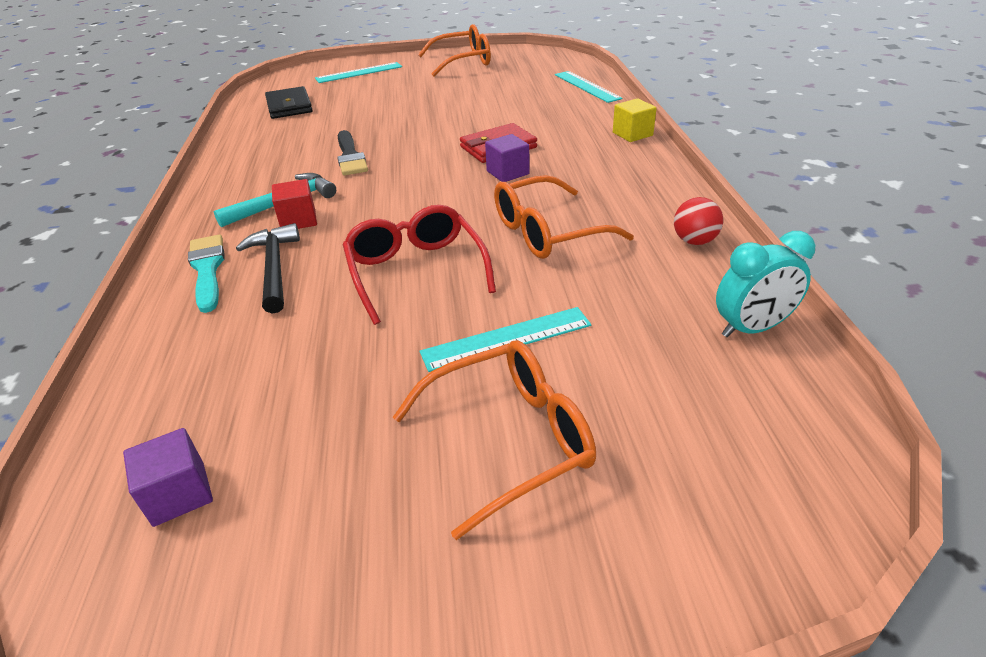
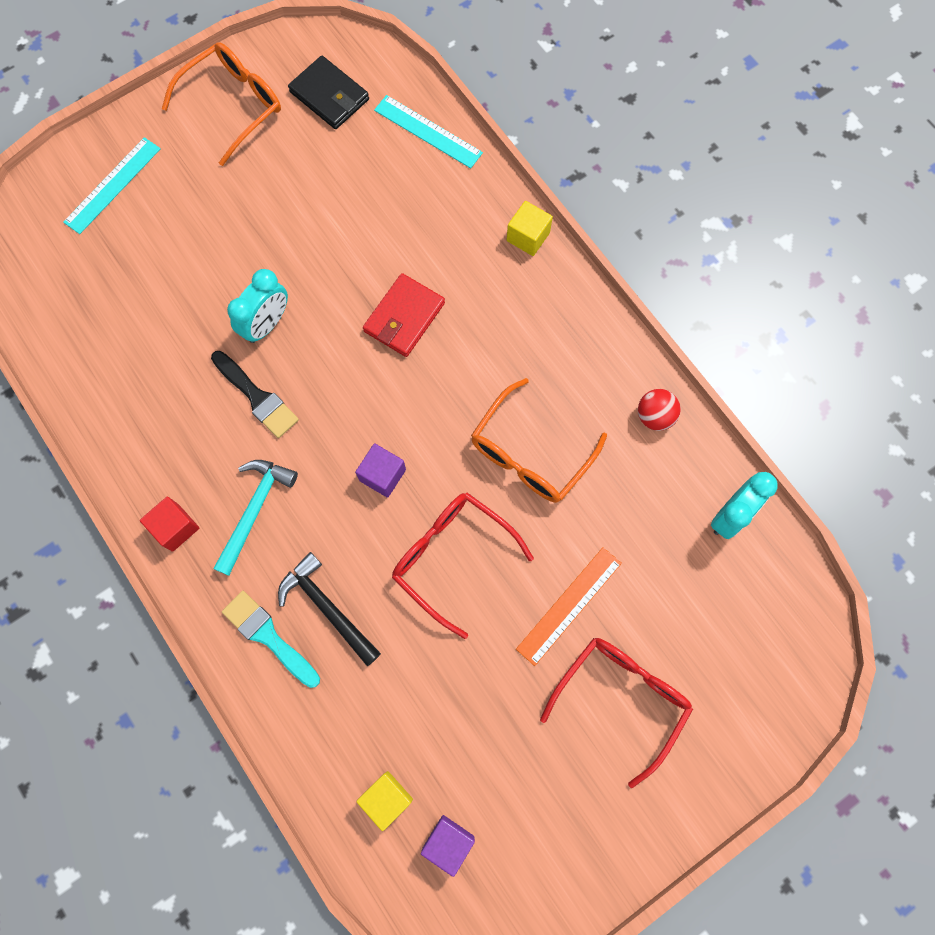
camera: 30 degrees left, 35 degrees up
(165, 421) = (386, 798): none -> yellow cube
(289, 106) = (92, 311): black wallet -> black wallet (329, 96)
(298, 220) = (292, 531): red cube -> red cube (175, 527)
(393, 131) = (267, 324): none -> turquoise clock
(506, 338) = (569, 605): turquoise ruler -> orange ruler
(507, 172) = (442, 365): purple cube -> purple cube (382, 475)
(508, 440) = (620, 700): orange glasses -> red glasses

